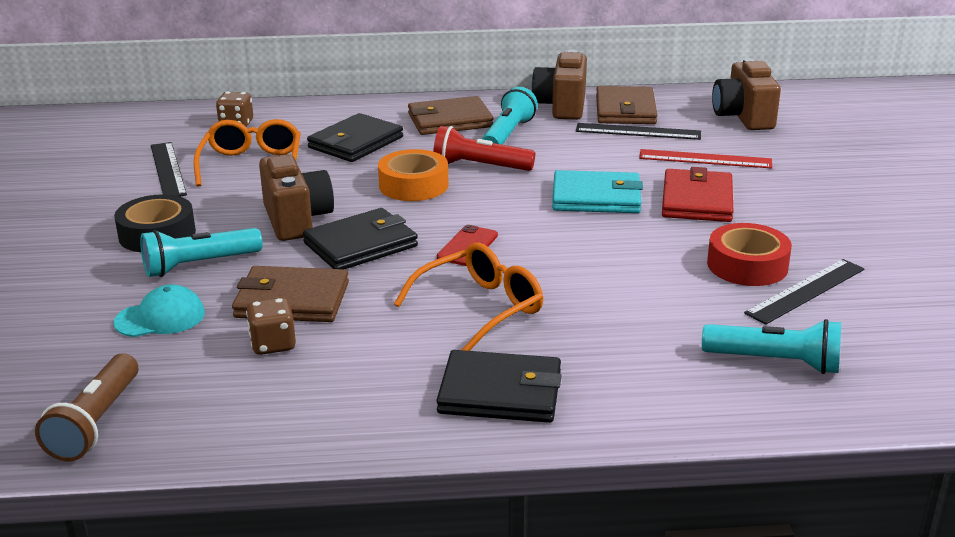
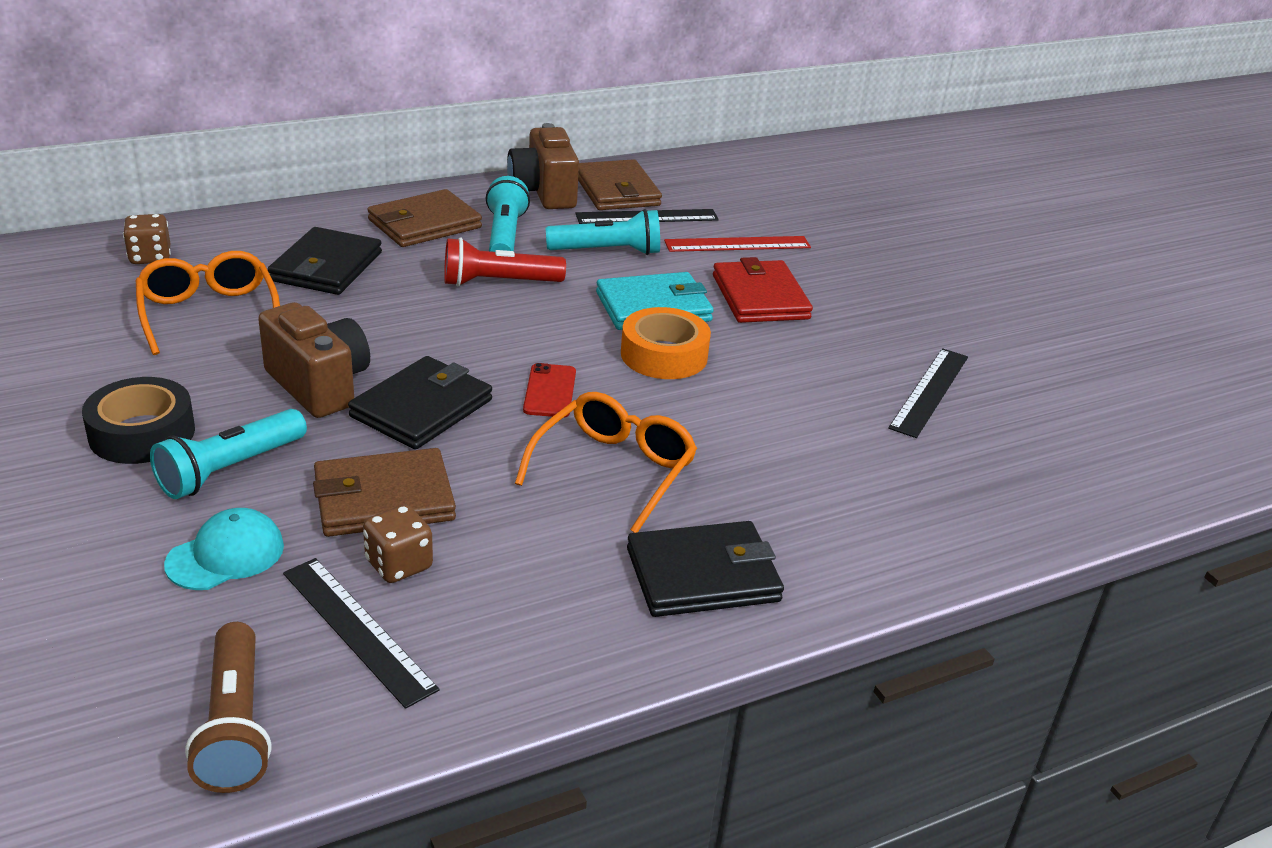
camera: 25 degrees left, 5 degrees up
(168, 169) = (95, 335): black ruler -> black ruler (358, 629)
(413, 185) = (435, 317): orange tape -> orange tape (664, 355)
(743, 117) = (745, 188): brown camera -> none
(747, 265) = (857, 370): red tape -> none
(775, 362) = (951, 481): turquoise flashlight -> turquoise flashlight (607, 251)

